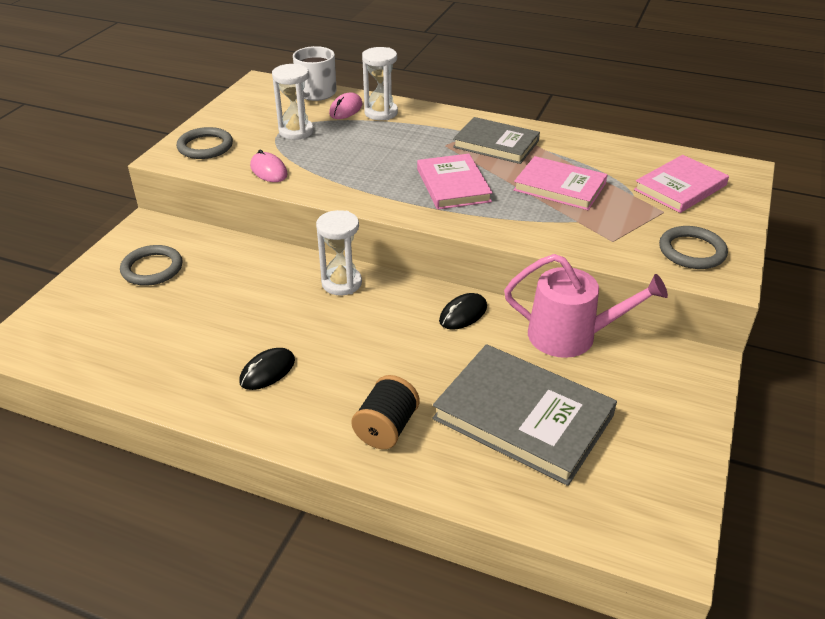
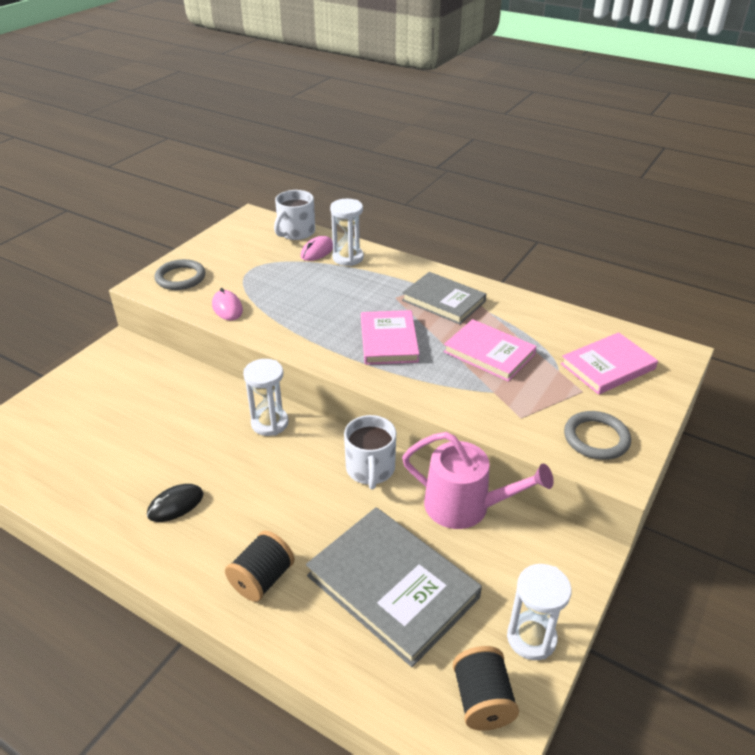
camera: 10 degrees right, 0 degrees up
(152, 268) = (110, 388): grey ring -> none
(296, 131) = (265, 270): white hourglass -> white hourglass (531, 638)
(463, 314) = (370, 469): black mouse -> white mug
(647, 504) = (482, 700): none -> black spool

